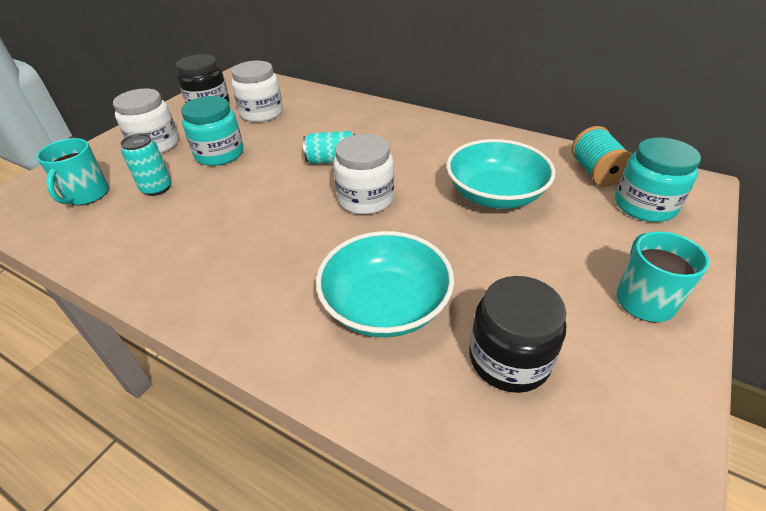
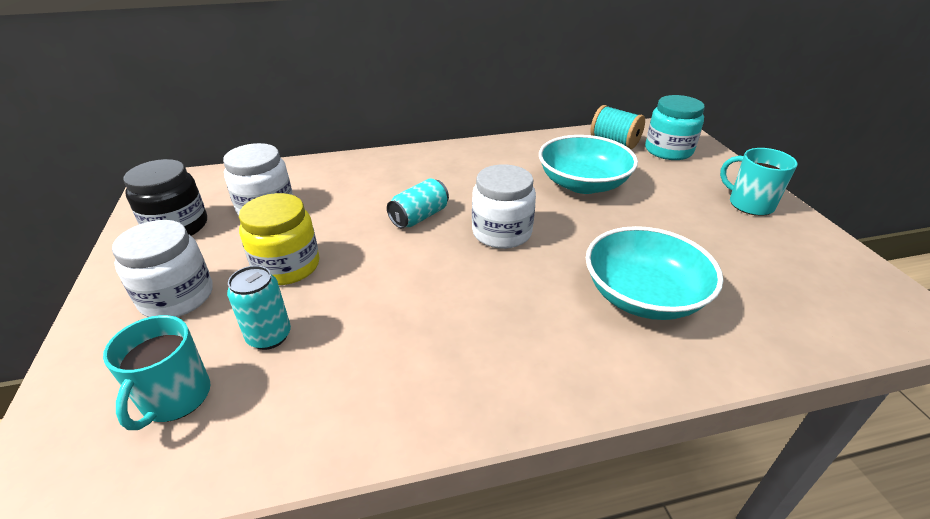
camera: 45 degrees left, 5 degrees down
(86, 195) = (175, 398): turquoise mug -> turquoise mug turned 45 degrees clockwise
(219, 154) = (287, 266): turquoise jar -> yellow jar
(509, 359) = (752, 278): black jar -> none

